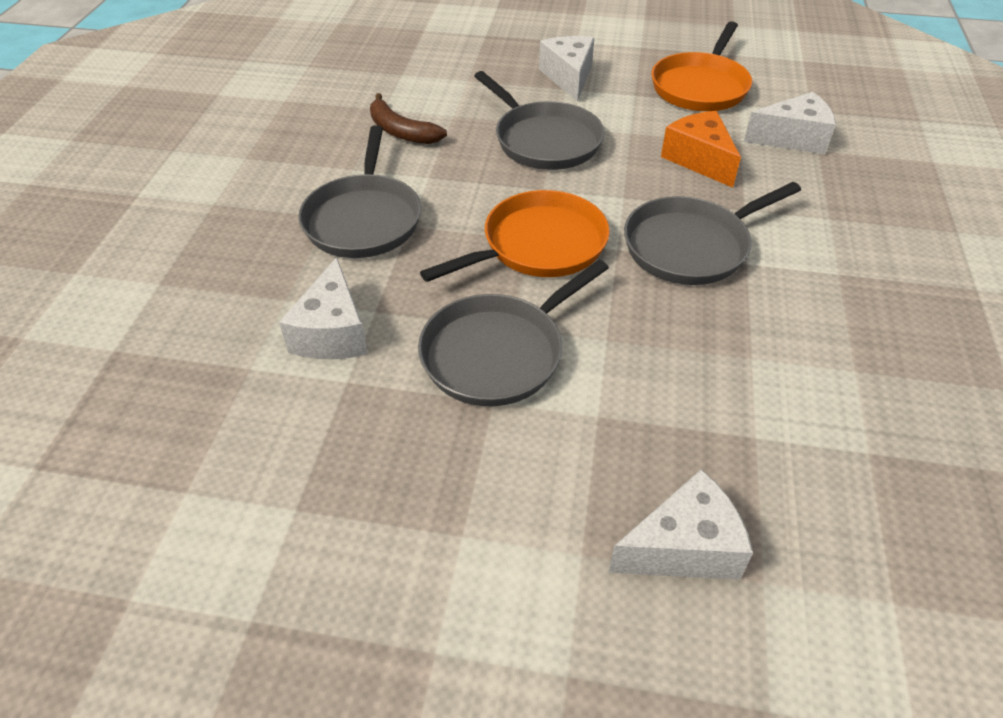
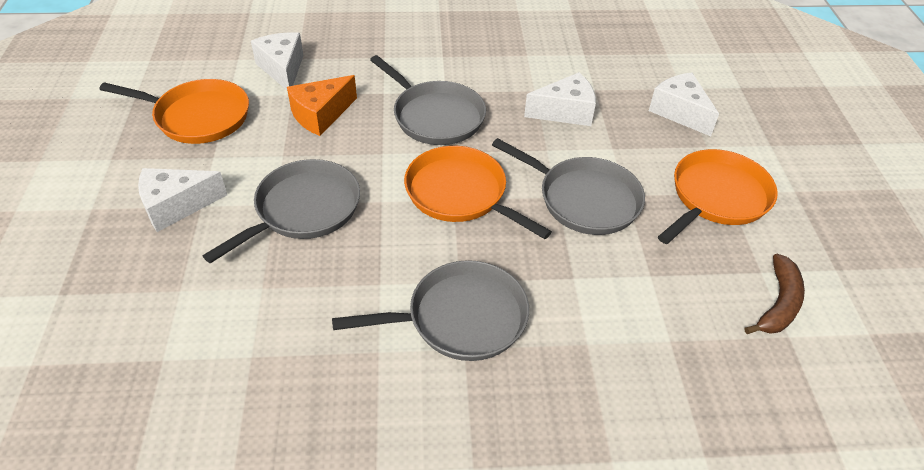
camera: 105 degrees left, 0 degrees up
(332, 332) = (609, 298): white cheese -> white cheese (565, 112)
(401, 131) = (299, 326): brown banana -> brown banana (778, 303)
(456, 516) = (717, 197): none -> orange pan

